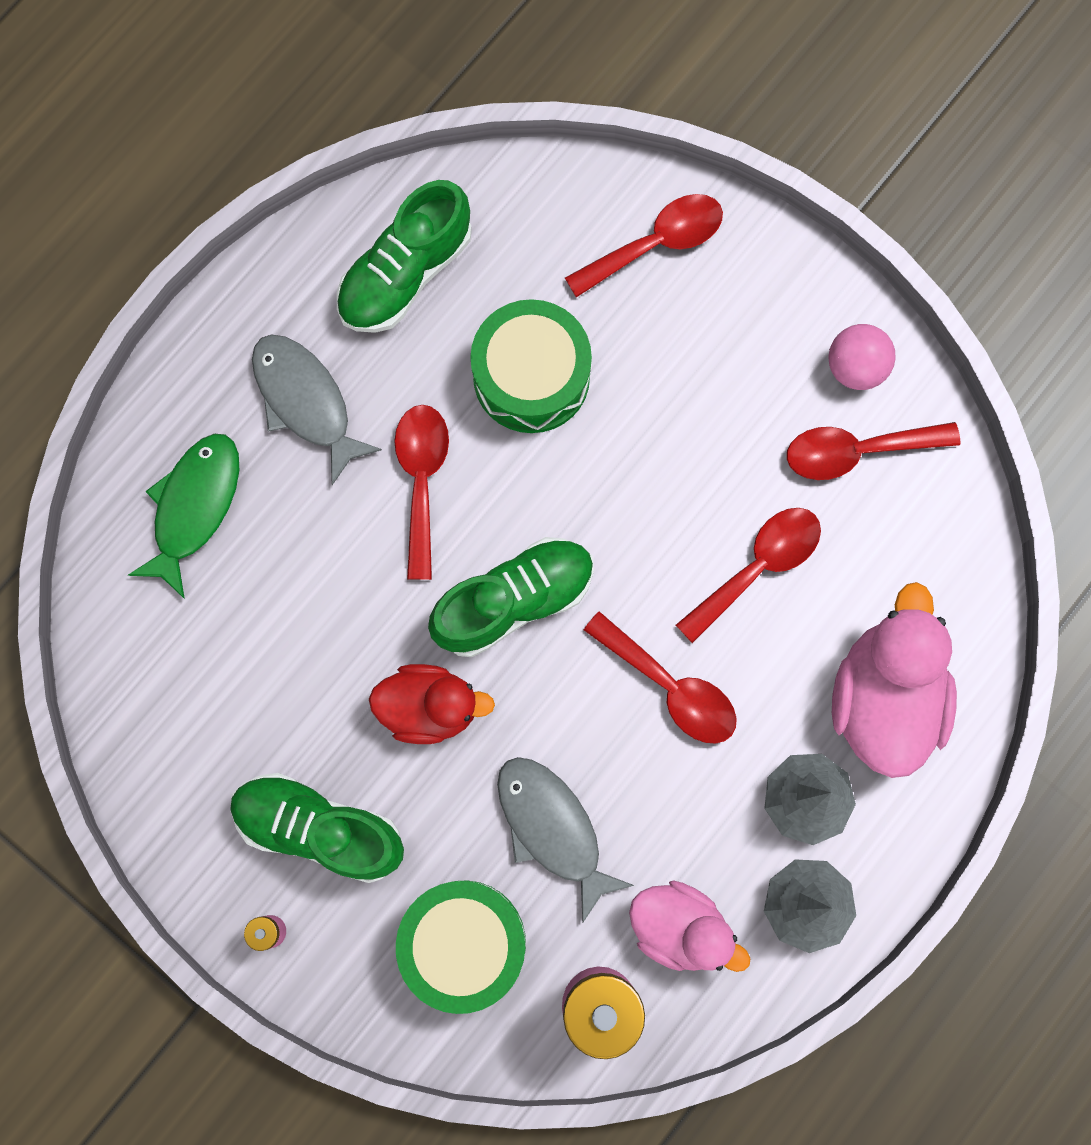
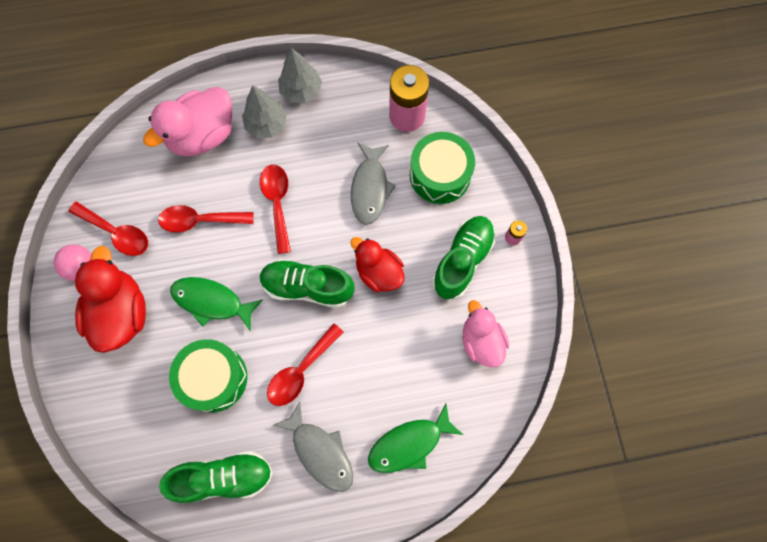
camera: 140 degrees left, 5 degrees down
(306, 402) = (320, 452): grey fish -> grey fish turned 45 degrees counterclockwise
(319, 828) = (462, 261): green shoe -> green shoe turned 120 degrees counterclockwise
(629, 470) = (212, 302): none -> green fish
(656, 243) = (104, 393): red spoon -> none
(680, 927) = (354, 118): pink duck -> pink duck (481, 341)
(738, 354) = (121, 313): none -> red duck

